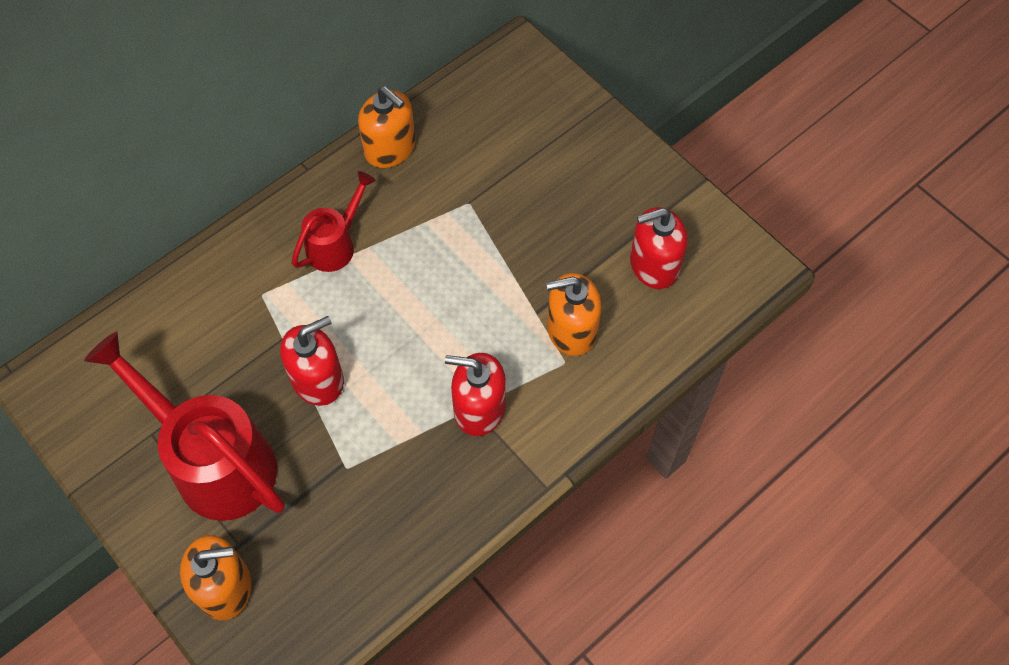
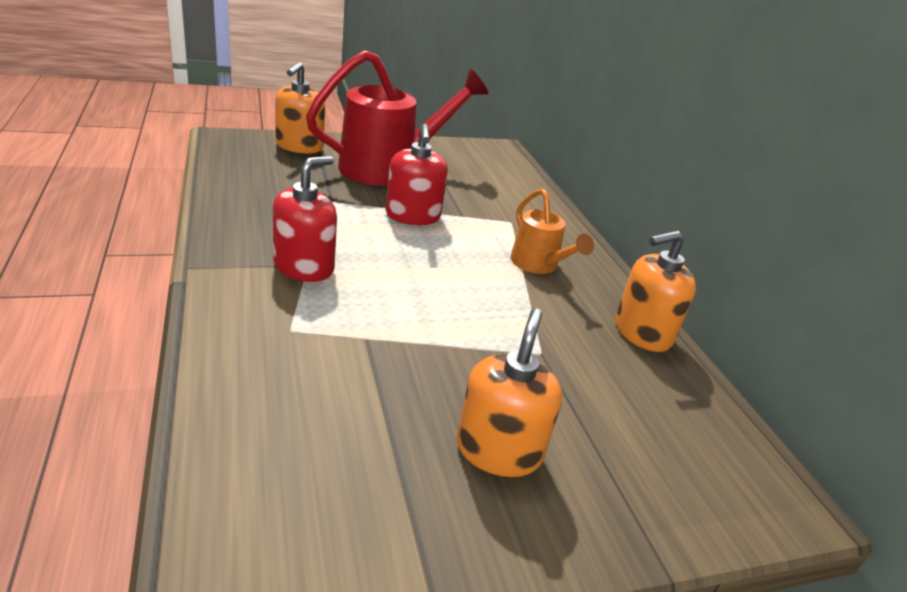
camera: 110 degrees right, 30 degrees down
(335, 245) = (538, 265): red watering can -> orange watering can
(571, 330) = (322, 351): orange soap dispenser -> orange soap dispenser (498, 450)
(654, 265) = (340, 464): red soap dispenser -> none

